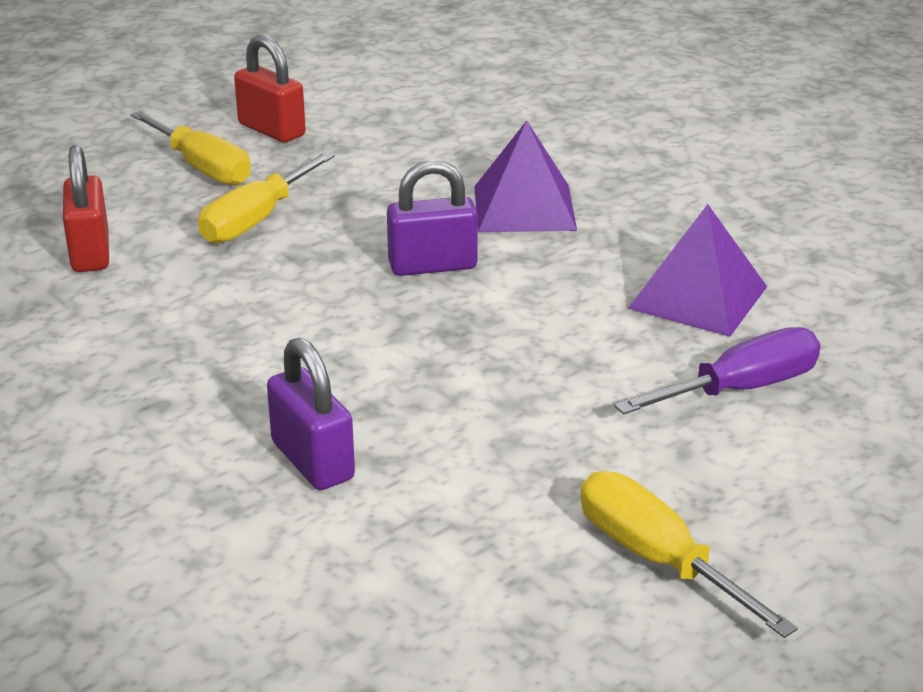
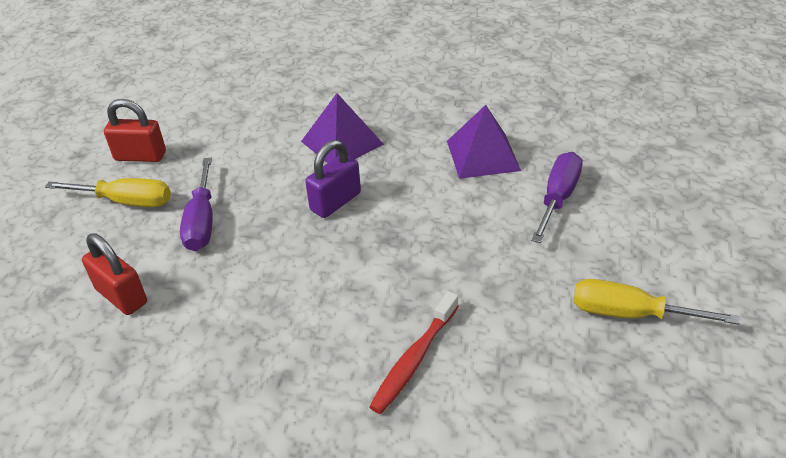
camera: 35 degrees left, 10 degrees up
(256, 220) = (202, 221): yellow screwdriver -> purple screwdriver
(312, 461) = (414, 359): purple padlock -> red toothbrush

